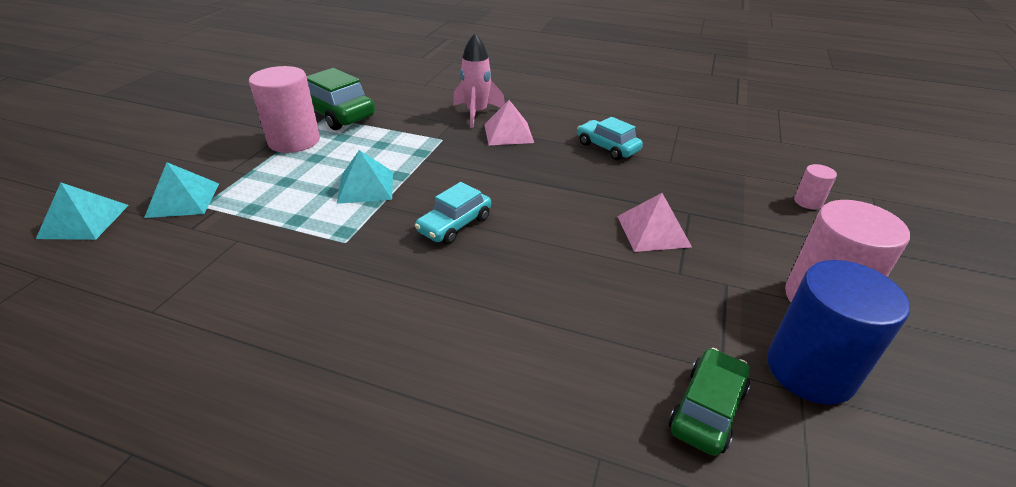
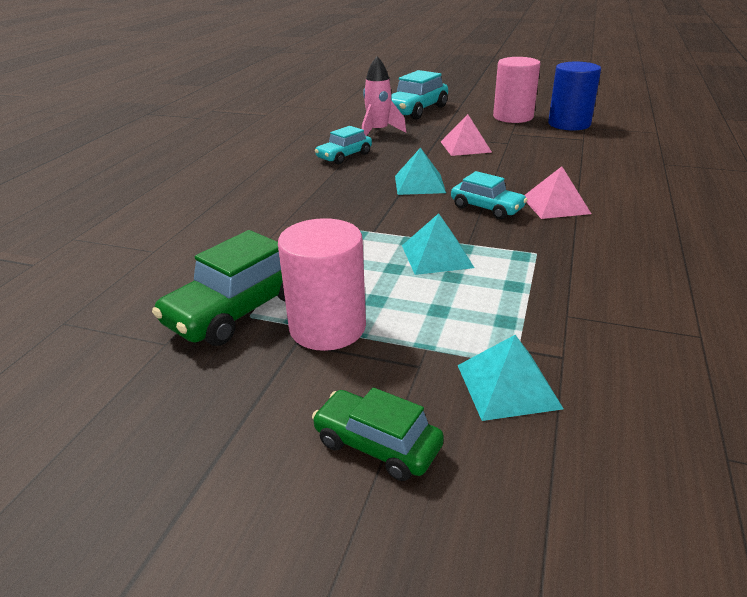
camera: 90 degrees left, 5 degrees down
(84, 221) = (602, 476): turquoise pyramid -> turquoise pyramid (419, 184)
(476, 113) = (261, 211): pink rocket -> pink rocket (378, 132)
(508, 133) = (313, 194): pink pyramid -> pink pyramid (555, 205)
(707, 409) = (612, 143): green car -> green car (377, 445)
(808, 202) = (416, 110): pink cylinder -> turquoise car

